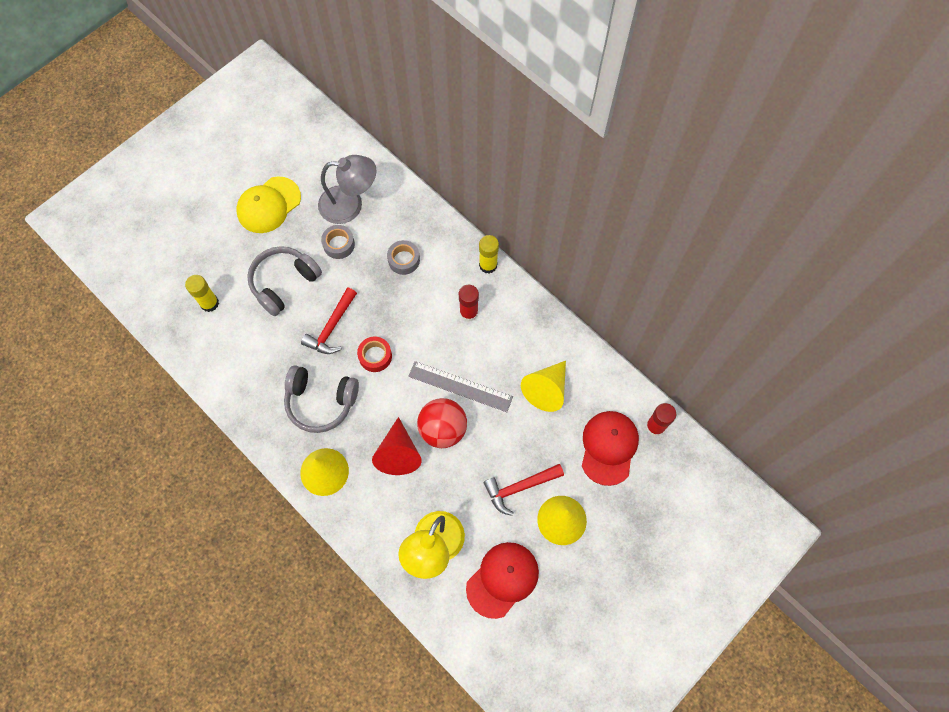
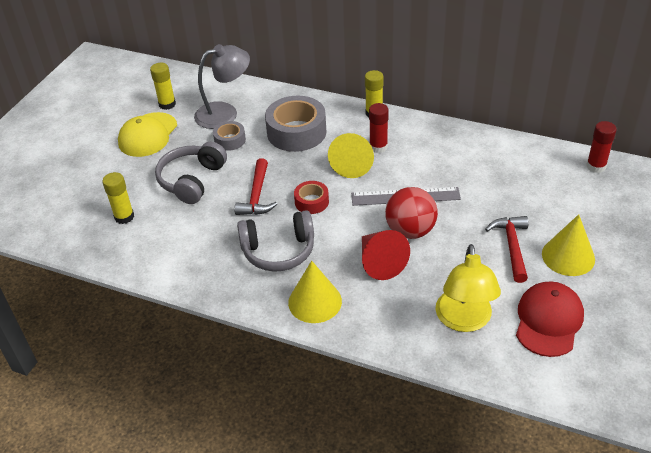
camera: 20 degrees left, 25 degrees down
(302, 169) = (167, 104): none -> yellow glue stick
(404, 260) = (296, 132): grey tape -> grey tape, size x1.91
(520, 487) = (512, 247): red hammer -> red hammer turned 135 degrees clockwise
(546, 389) = (484, 173): yellow cone -> yellow cone (353, 164)
(609, 447) = (568, 192): red cap -> none

